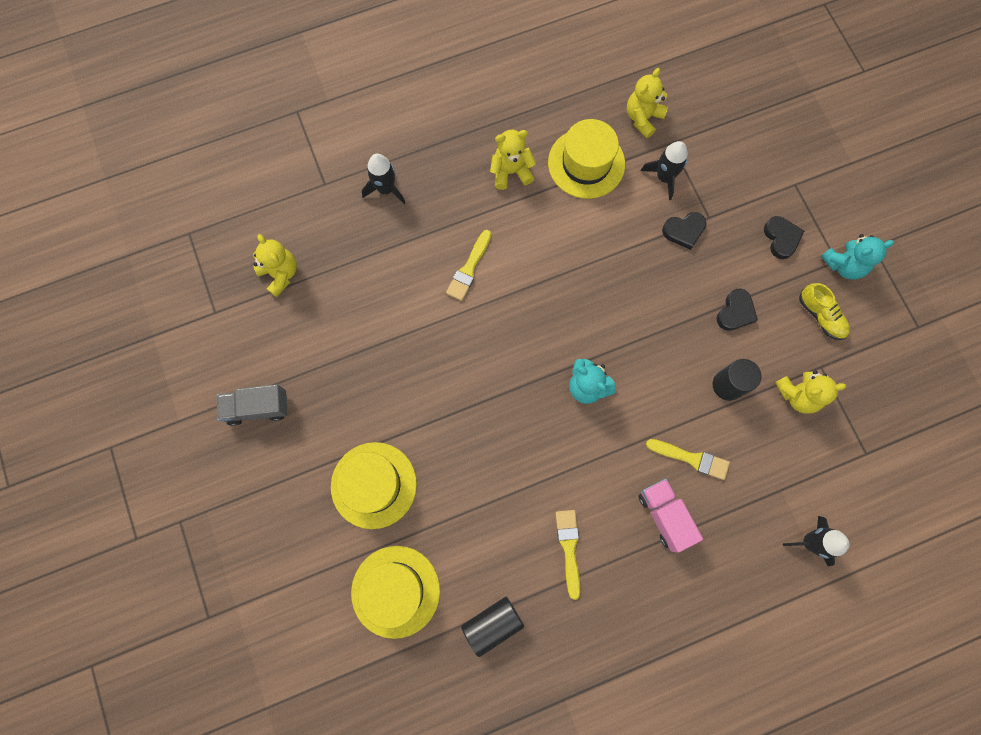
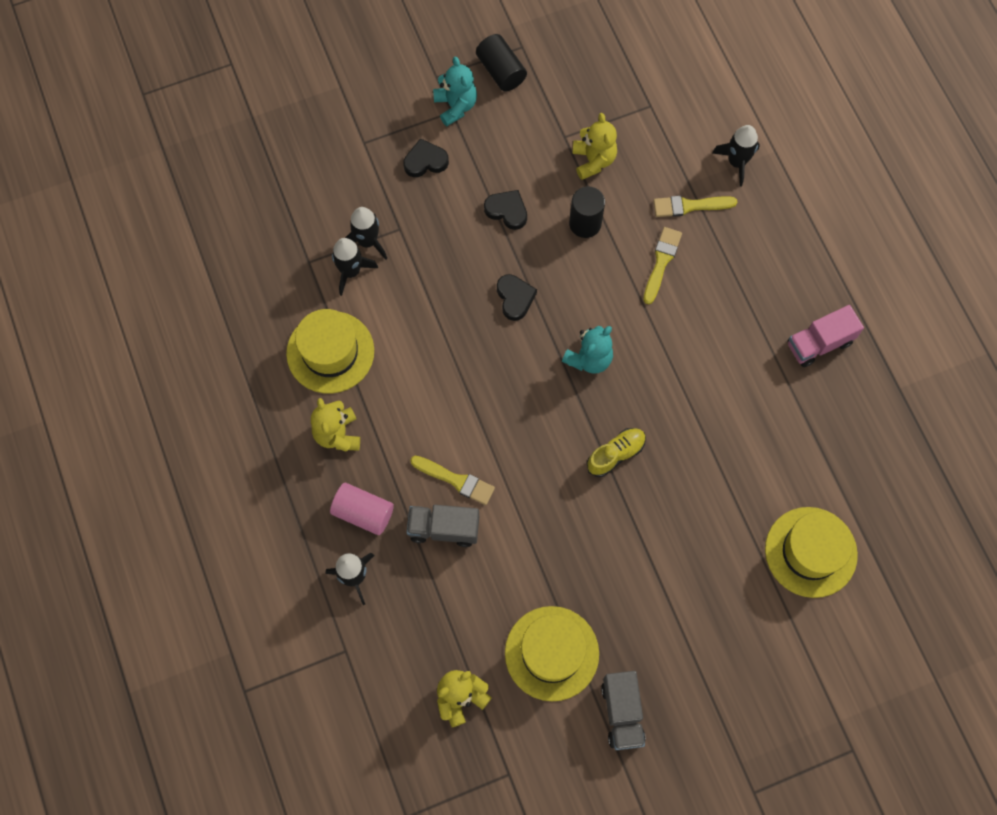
camera: 90 degrees left, 5 degrees down
(373, 485) = (703, 578): yellow hat -> yellow hat (551, 653)
(425, 259) = (444, 529): none -> grey truck
(441, 194) = (363, 513): none -> pink cylinder
(492, 624) = (835, 455): black cylinder -> black cylinder (501, 71)
(569, 548) = (756, 381): yellow brush -> yellow brush (690, 206)
(643, 118) = (276, 290): yellow teddy bear -> none
(664, 515) = (719, 290): pink truck -> pink truck (819, 343)
(684, 231) = (415, 255): black heart -> black heart (515, 298)
(694, 190) = (367, 241): none -> black rocket
(820, 316) = (510, 132): yellow shoe -> yellow shoe (615, 454)

